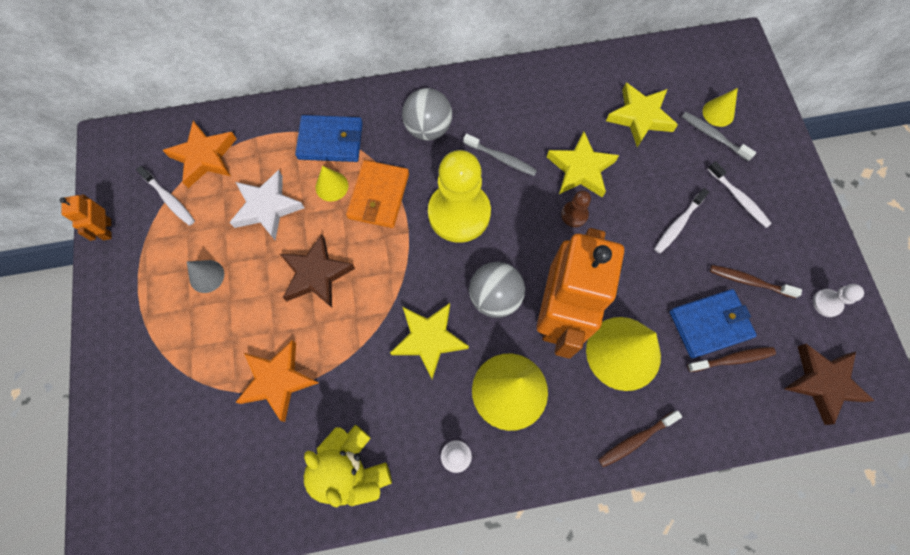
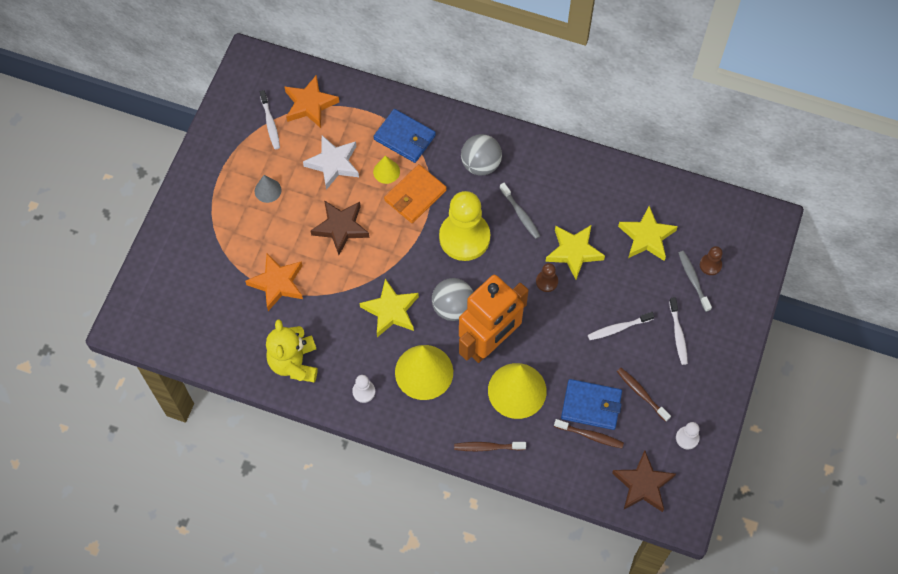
camera: 30 degrees right, 5 degrees down
(107, 229) = (218, 123): orange robot -> none
(718, 113) = (710, 265): yellow cone -> brown pawn

